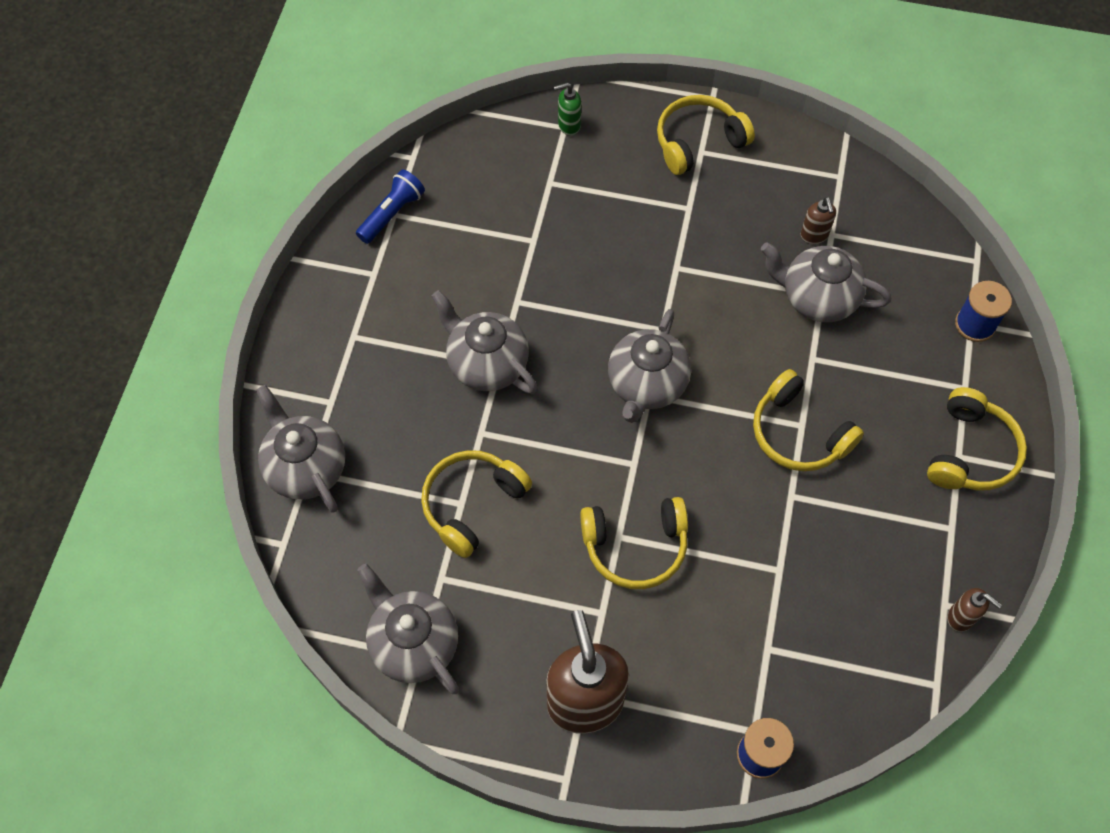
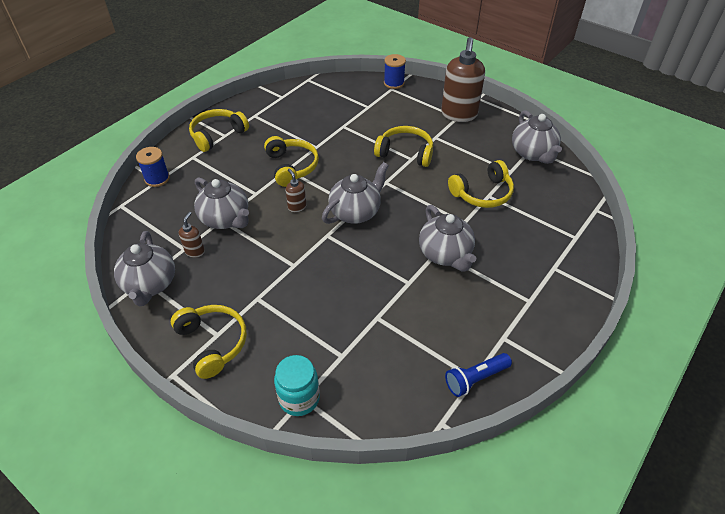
camera: 155 degrees left, 15 degrees down
(306, 467) = (577, 239): grey teapot -> grey teapot (150, 284)
(568, 125) = (299, 398): green soap dispenser -> turquoise jar
(698, 141) = (213, 343): yellow headphones -> yellow headphones turned 120 degrees counterclockwise
(961, 617) = (279, 92): brown soap dispenser -> brown soap dispenser (297, 207)

